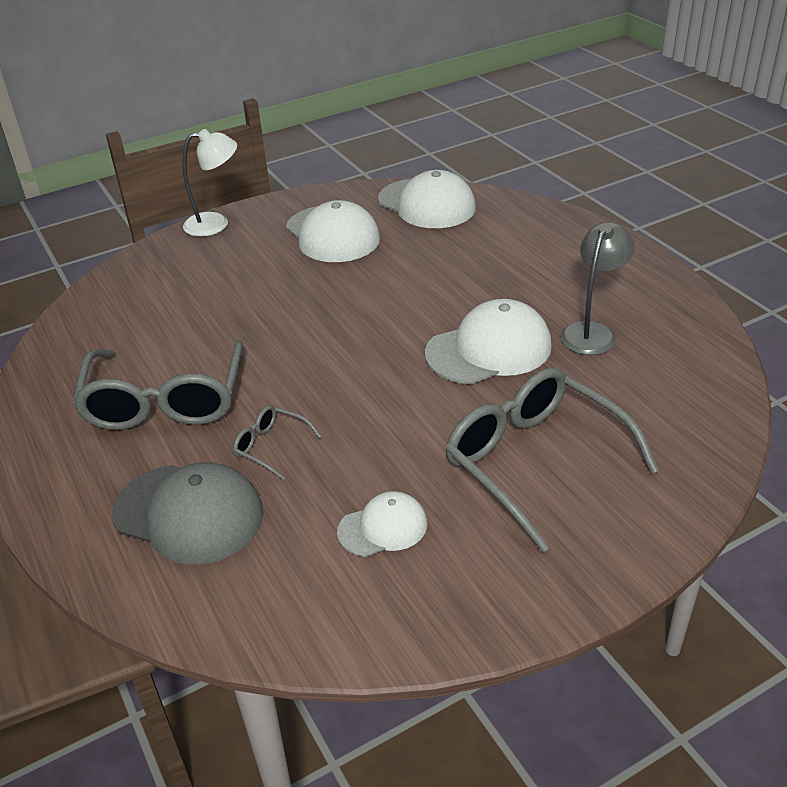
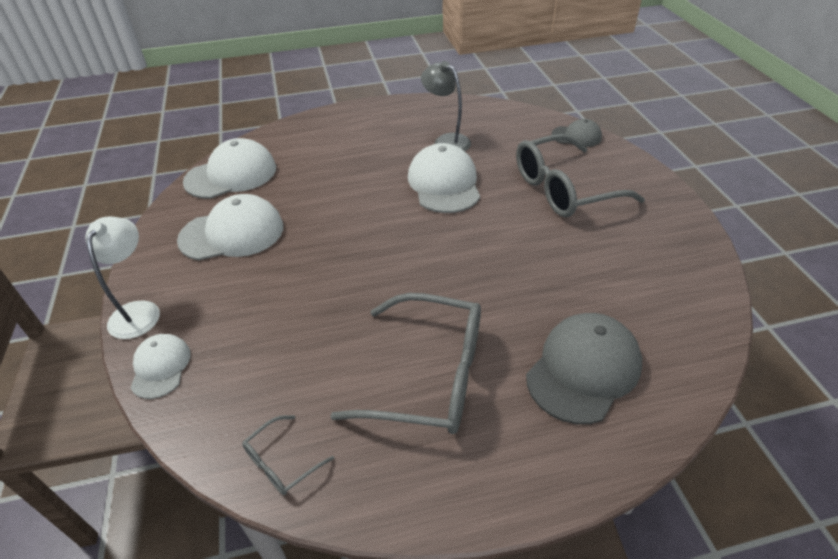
camera: 75 degrees left, 5 degrees up
(271, 447) = (515, 309): grey glasses -> grey glasses (282, 462)
(383, 527) = (613, 263): white cap -> white cap (160, 367)
(698, 460) = (576, 136): none -> grey cap

